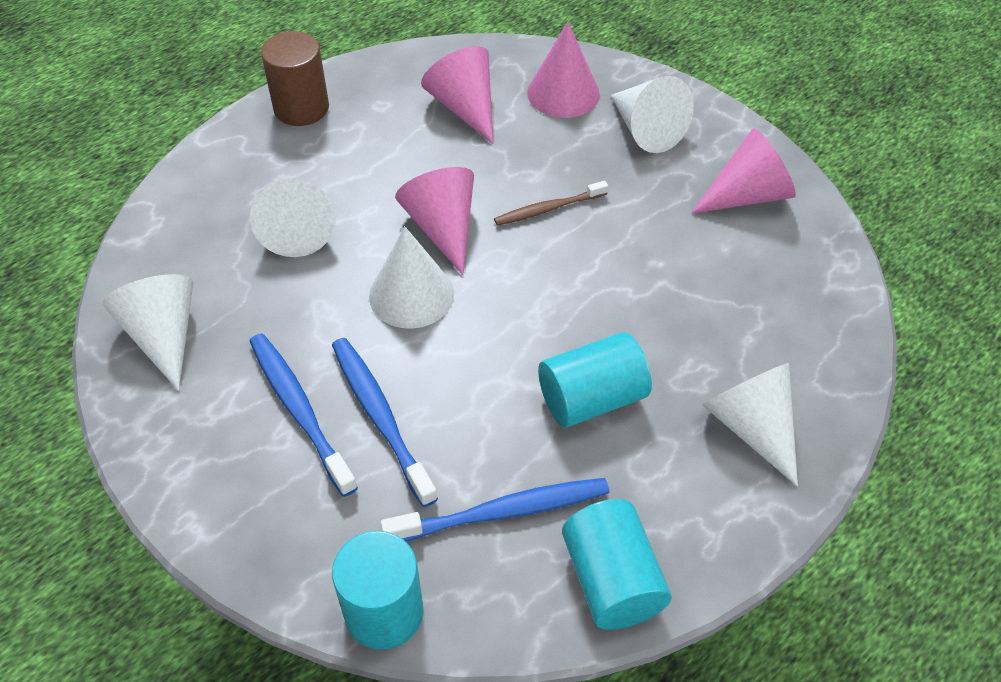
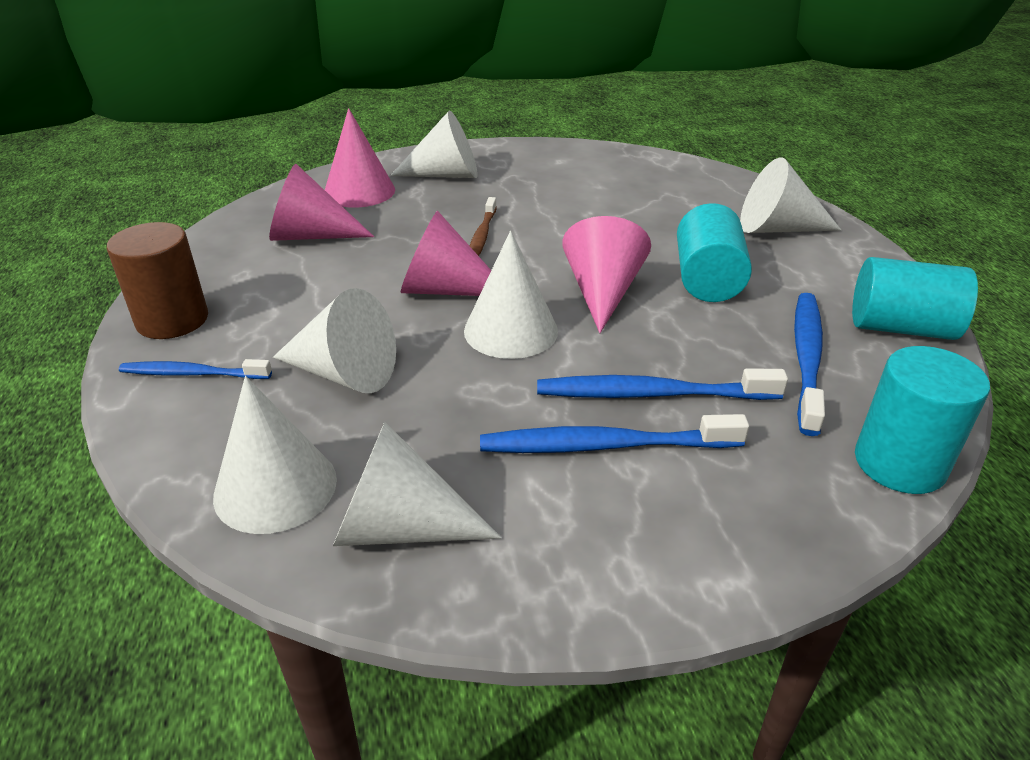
camera: 60 degrees left, 15 degrees down
(168, 260) = (275, 487): none -> white cone
(250, 155) = (192, 374): none -> blue toothbrush
(747, 195) = (557, 164): pink cone -> pink cone (602, 293)

